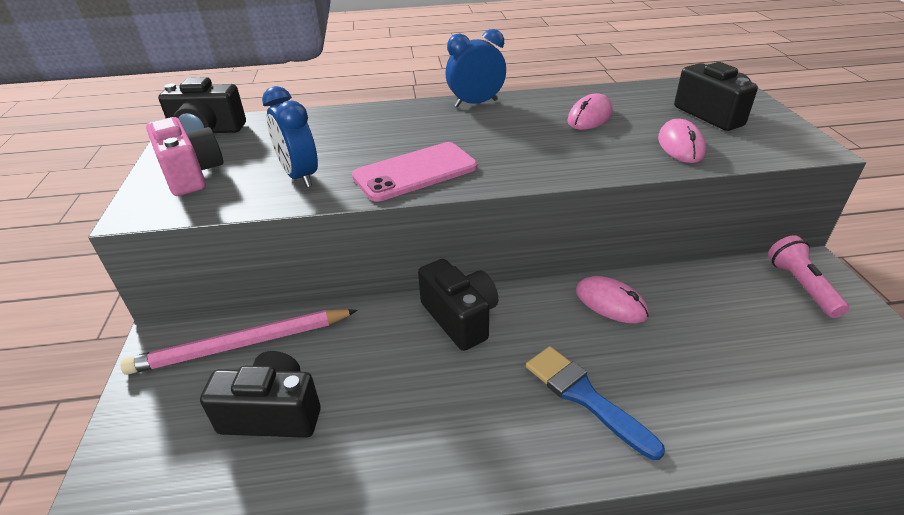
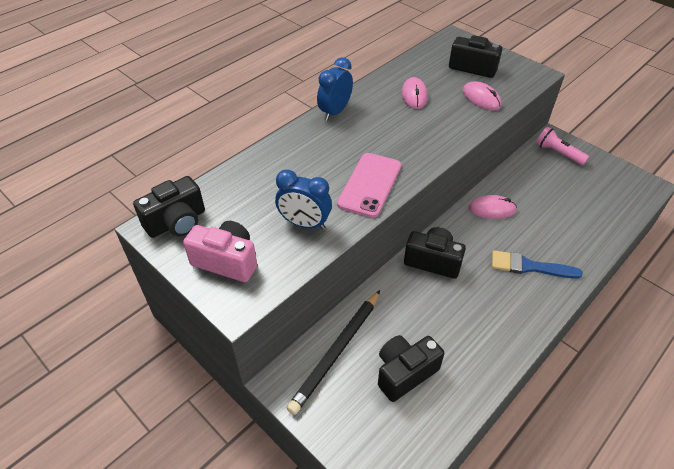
camera: 40 degrees left, 10 degrees up
(242, 344) = (336, 352): pink pencil -> black pencil

